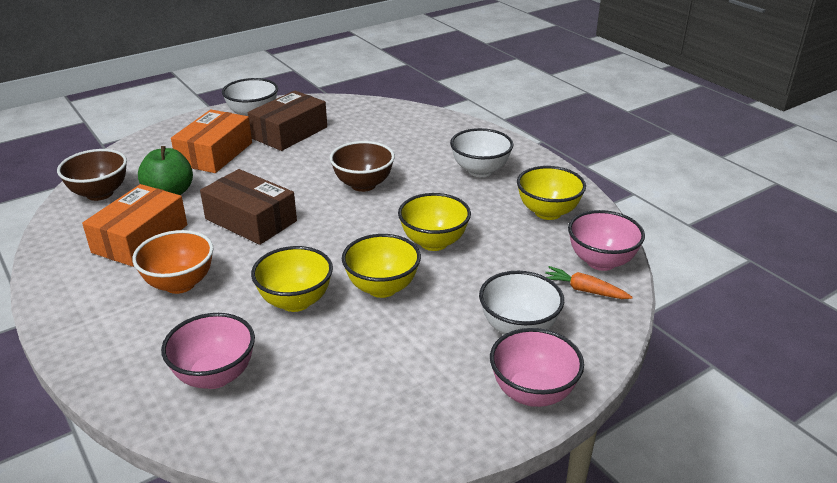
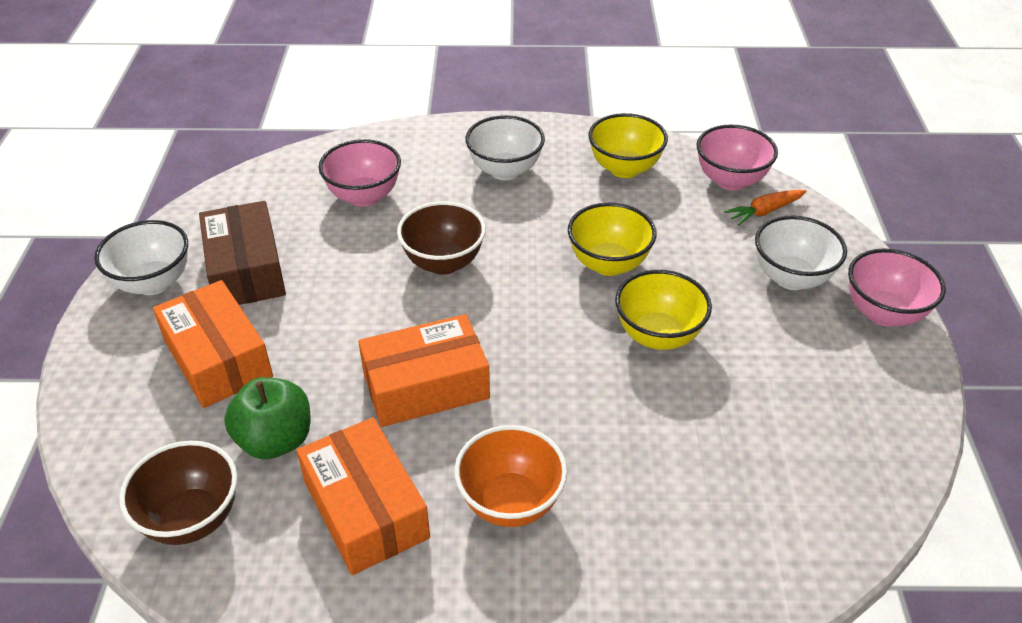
camera: 55 degrees left, 10 degrees up
(215, 376) = (716, 530): pink bowl -> pink bowl (364, 196)
(251, 220) = (426, 386): brown box -> orange box
(295, 301) = (630, 412): yellow bowl -> none

